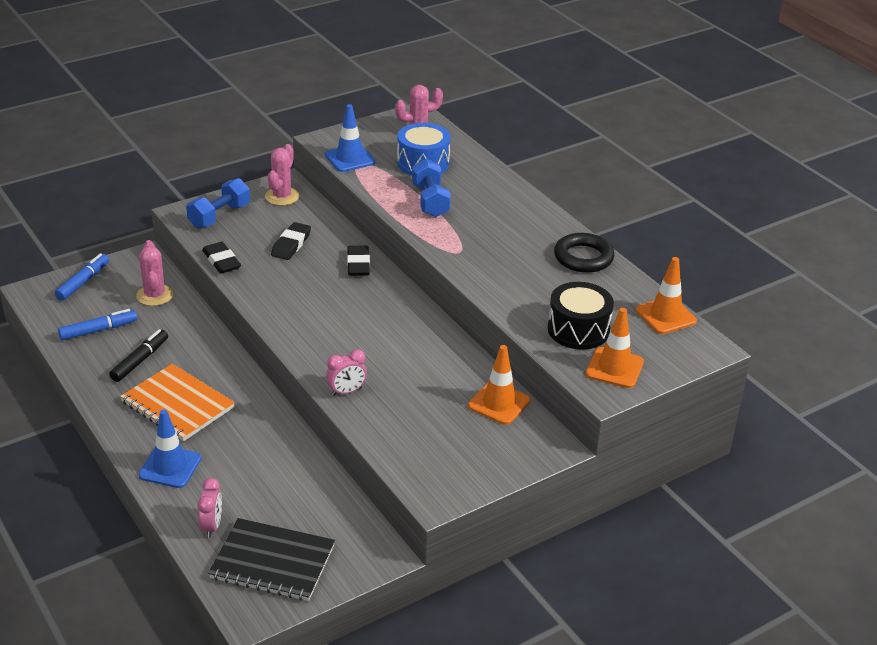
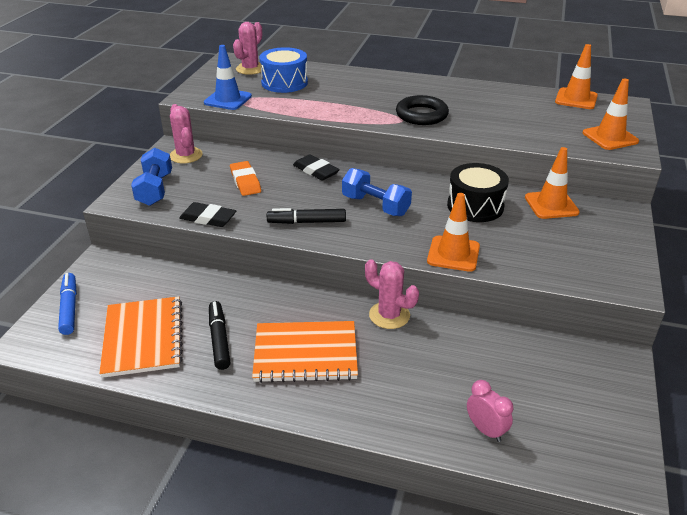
camera: 40 degrees left, 0 degrees up
(98, 330) = (143, 338): blue marker -> orange notebook
(154, 295) = (155, 283): pink cactus -> pink cactus (389, 315)
(170, 467) = (378, 407): blue traffic cone -> none
(272, 562) = (570, 422): black notebook -> none
(283, 304) = (307, 222): none -> black marker
(291, 244) = (245, 181): black eraser -> orange eraser
(346, 391) = (453, 254): pink clock -> orange traffic cone
(430, 201) = (329, 100): blue dumbbell -> blue dumbbell (375, 205)
(578, 330) = (551, 128): black drum -> black drum (475, 206)
(583, 257) = (477, 91): black ring -> black ring (421, 115)

